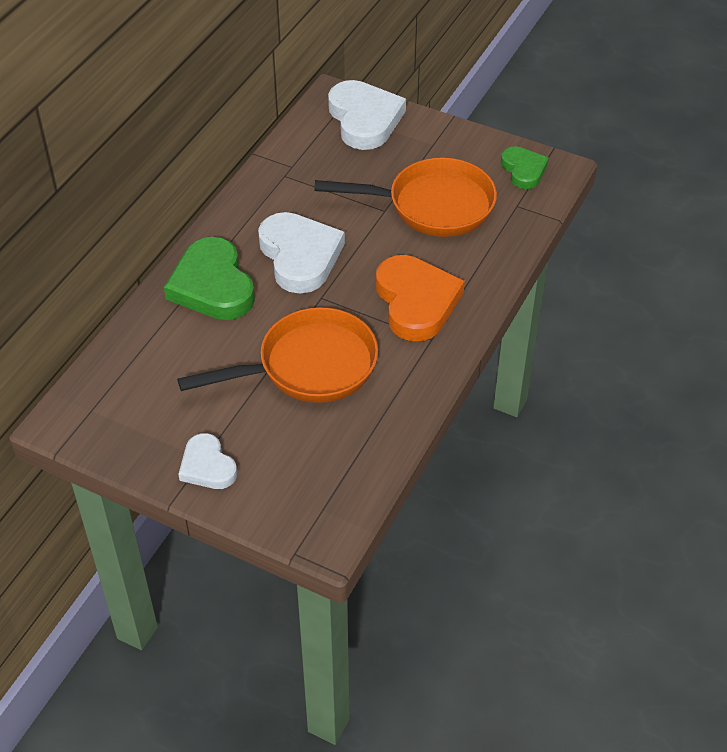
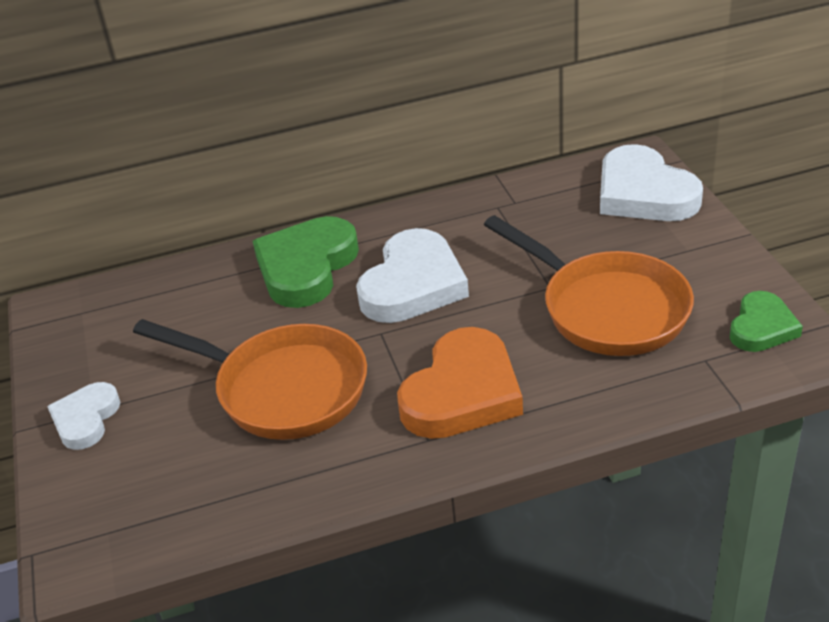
camera: 50 degrees right, 10 degrees down
(364, 119) = (643, 193): white heart -> white heart turned 120 degrees clockwise

